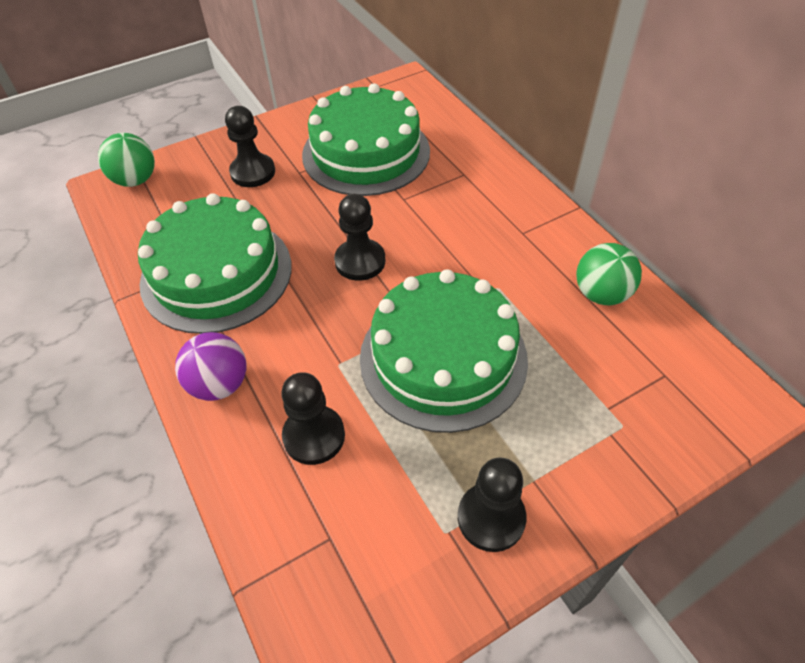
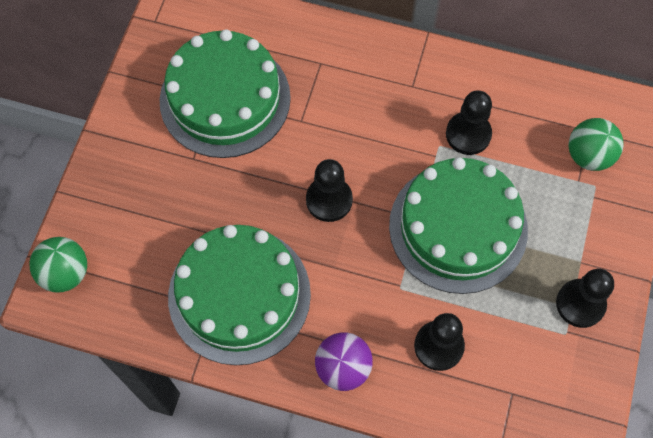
camera: 45 degrees left, 15 degrees up
(253, 172) = (156, 188): black pawn -> black pawn (468, 134)
(601, 294) = (505, 99): green ball -> green ball (588, 156)

